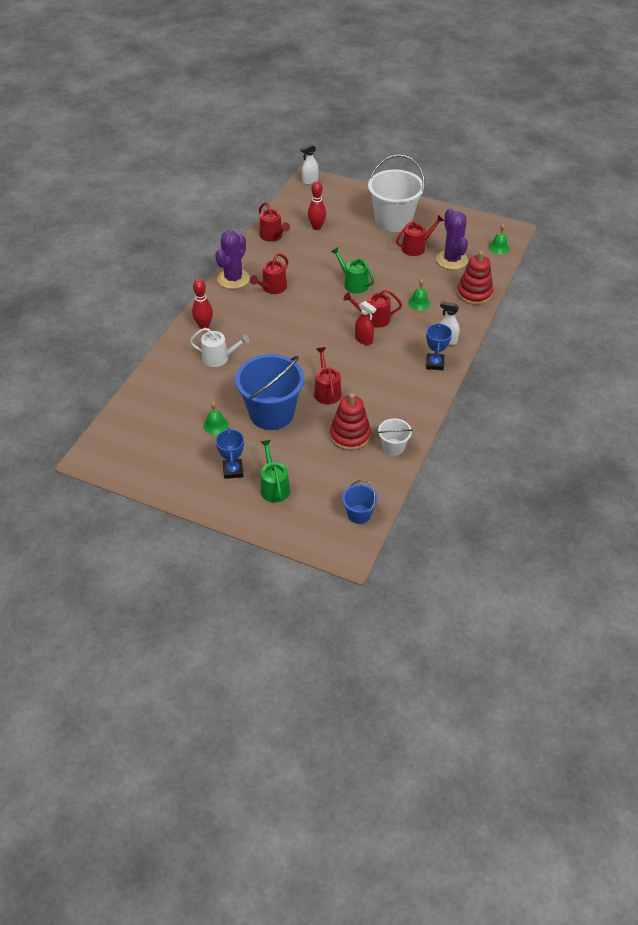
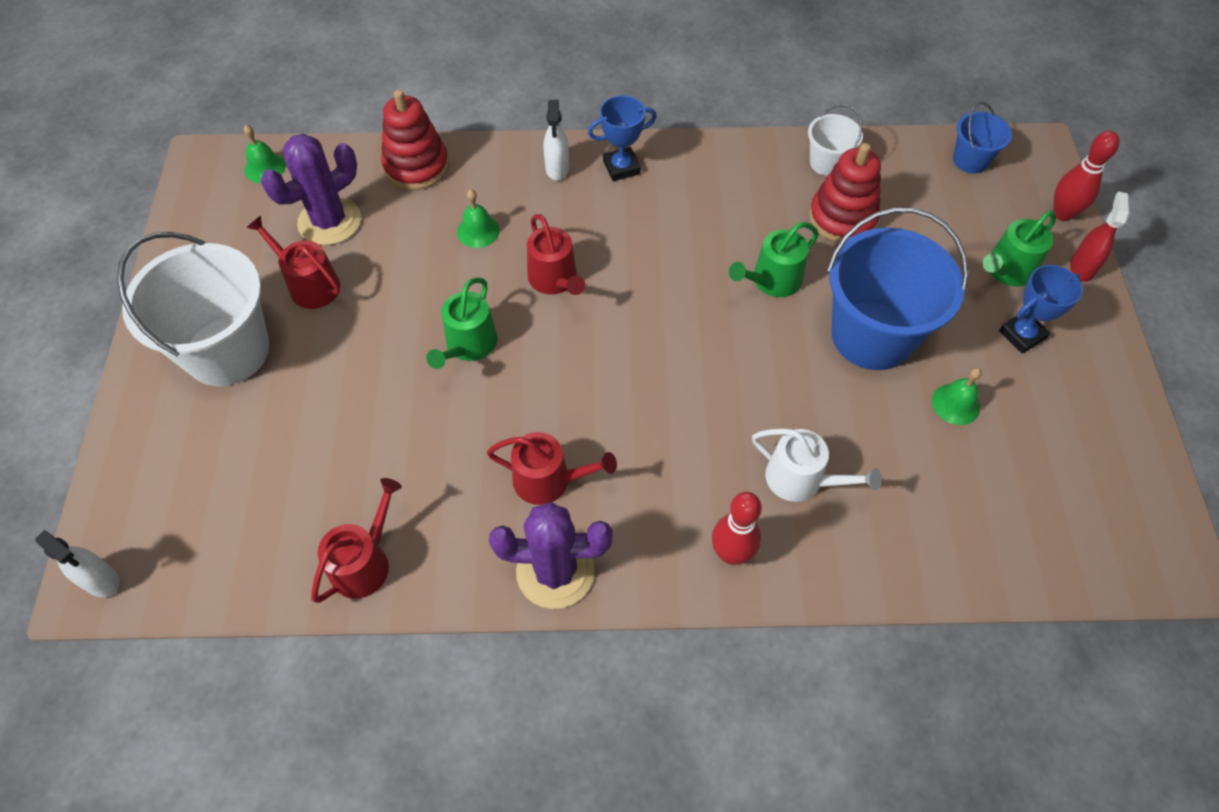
camera: 115 degrees left, 10 degrees up
(219, 358) = (801, 479): white watering can -> white watering can turned 135 degrees clockwise
(317, 227) = (298, 485): red bowling pin -> red bowling pin (1062, 214)
(326, 391) = (772, 280): red watering can -> green watering can
(364, 340) = (618, 275): red spray bottle -> red spray bottle (1082, 267)

